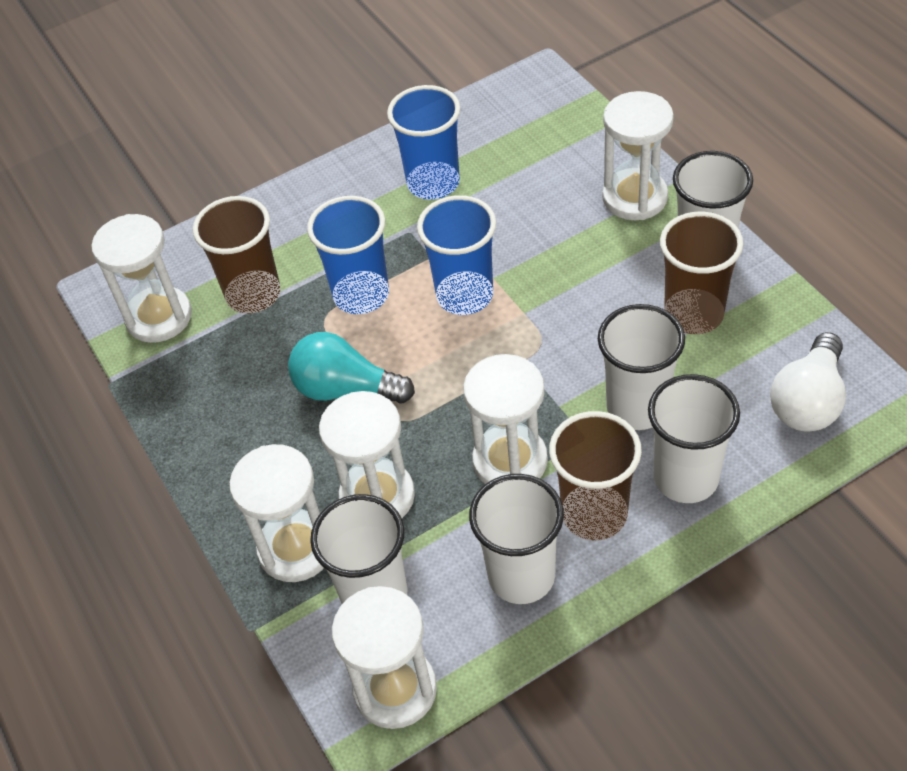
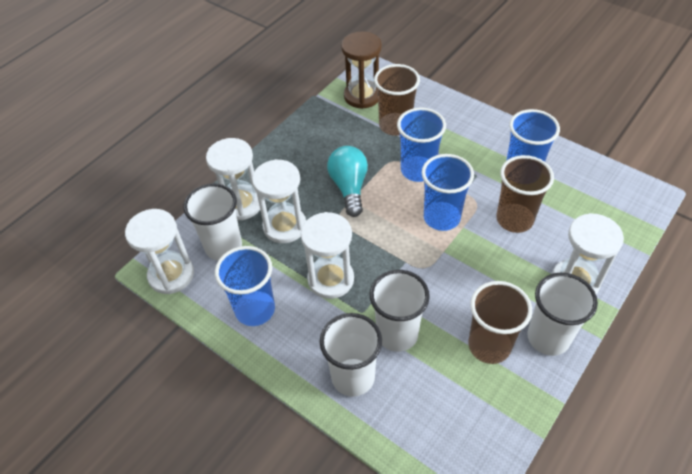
camera: 65 degrees right, 0 degrees up
(159, 317) = (362, 96): white hourglass -> brown hourglass
(521, 576) = (255, 310): white cup -> blue cup
(594, 514) = (308, 334): brown cup -> brown cup (514, 219)
(808, 401) = (446, 438): white light bulb -> none

